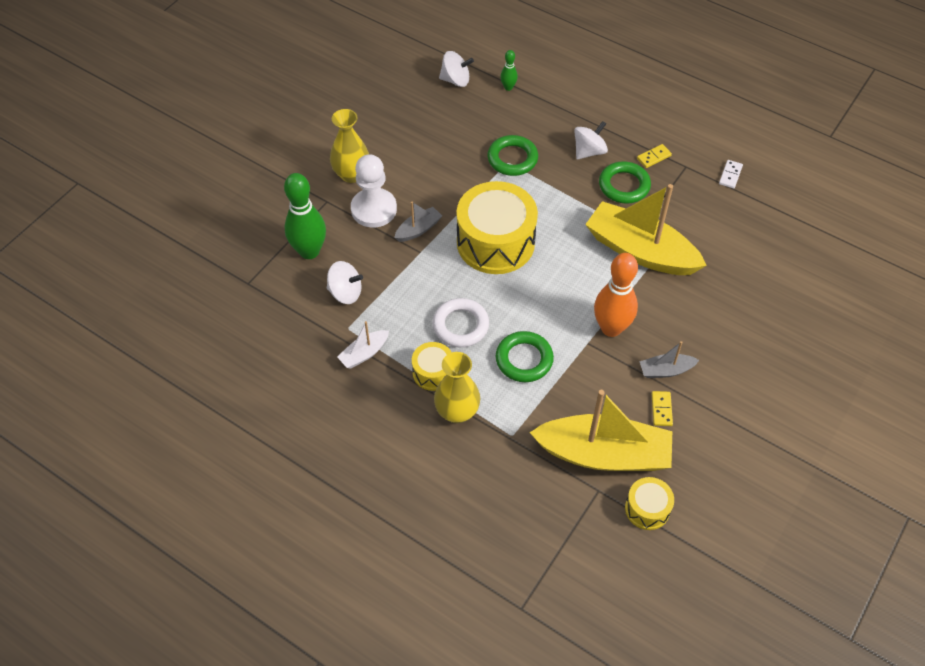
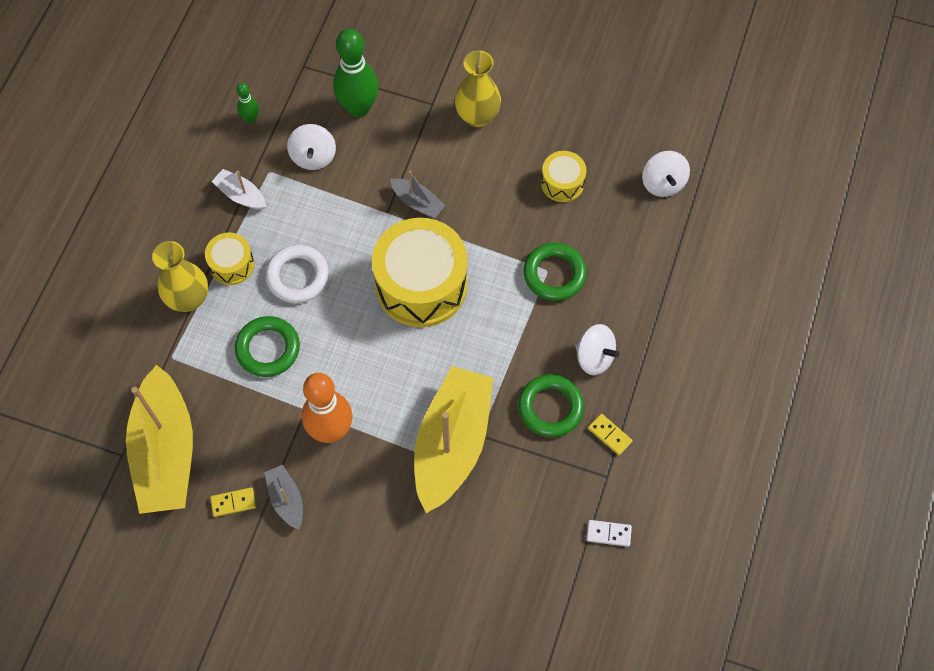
camera: 75 degrees right, 10 degrees up
(374, 209) = (433, 151): white pawn -> none
(508, 87) = (672, 243): green bowling pin -> green bowling pin (250, 118)
(647, 509) = (108, 507): yellow drum -> yellow drum (562, 183)

